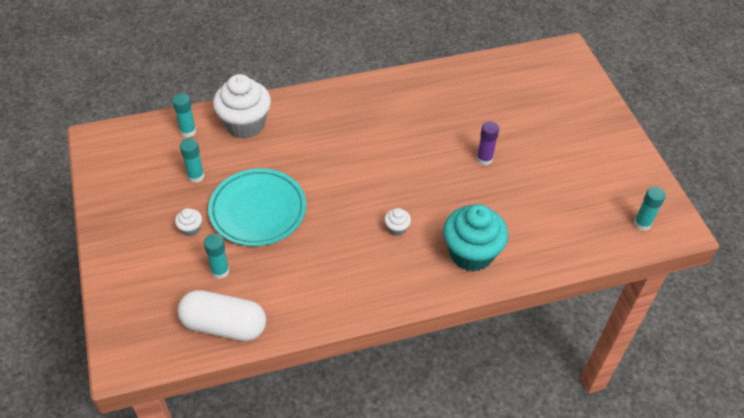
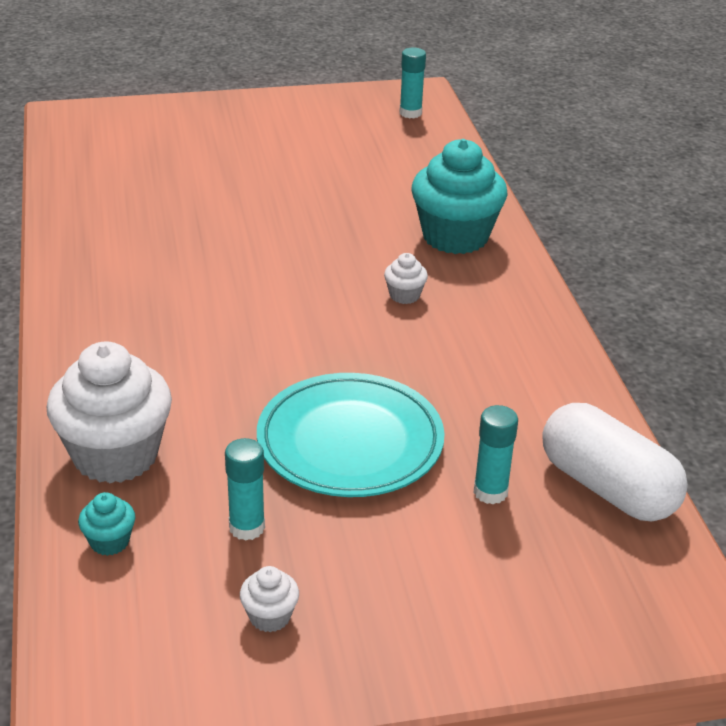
camera: 85 degrees left, 15 degrees down
(188, 131) = (109, 541): turquoise glue stick -> turquoise cupcake
(190, 229) = (387, 533): white cupcake -> white cupcake (270, 616)
(224, 325) = (607, 487): white capsule -> white capsule turned 60 degrees counterclockwise
(484, 159) = (274, 206): purple glue stick -> none

